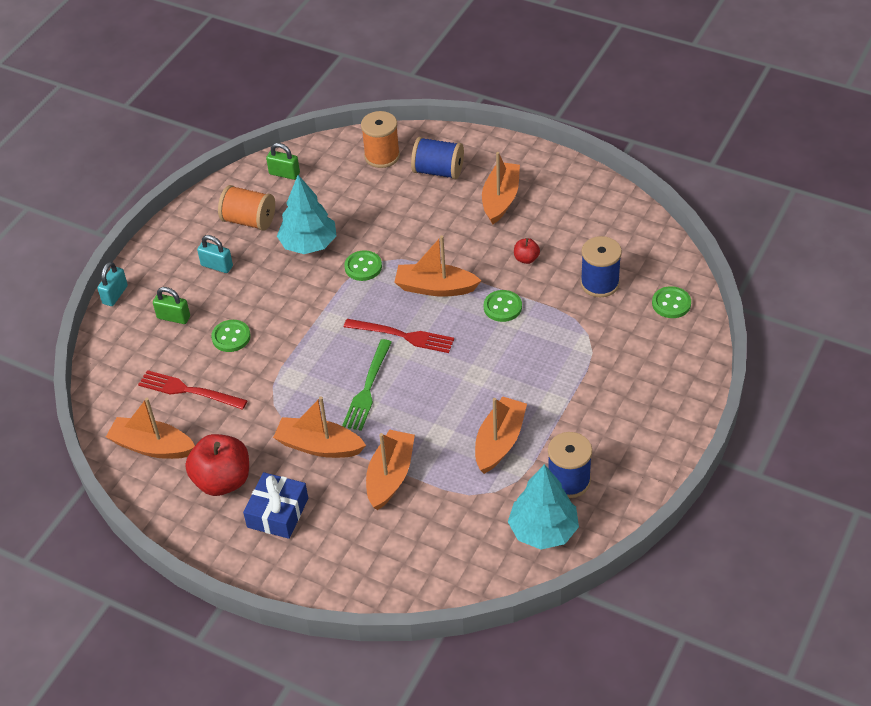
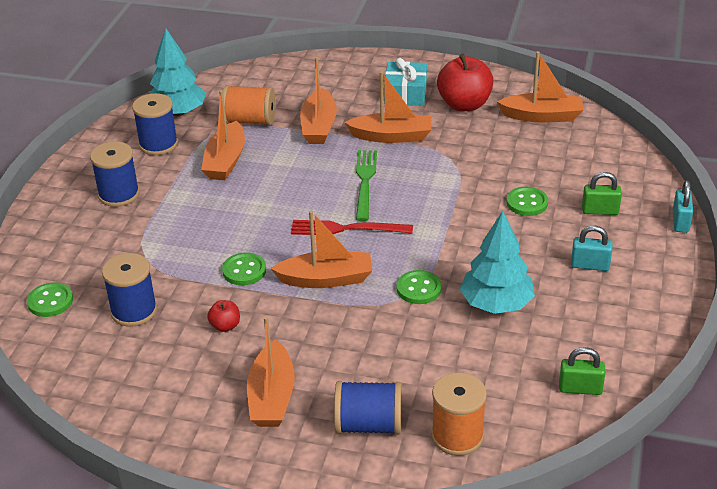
camera: 165 degrees right, 10 degrees down
(188, 390) = (539, 157): red fork -> none
(249, 220) = (587, 320): orange spool -> orange spool (250, 121)
(277, 513) = (405, 93): blue gift -> turquoise gift
(612, 415) = (119, 194): none -> blue spool

